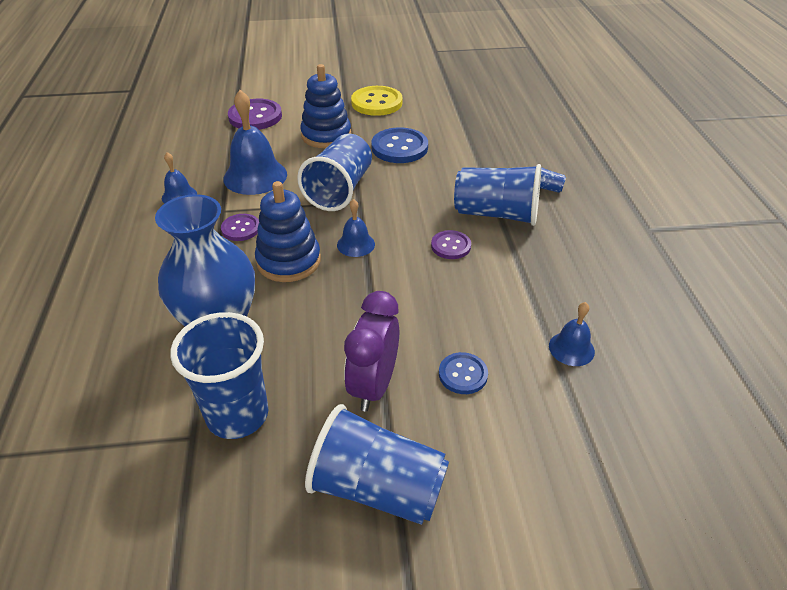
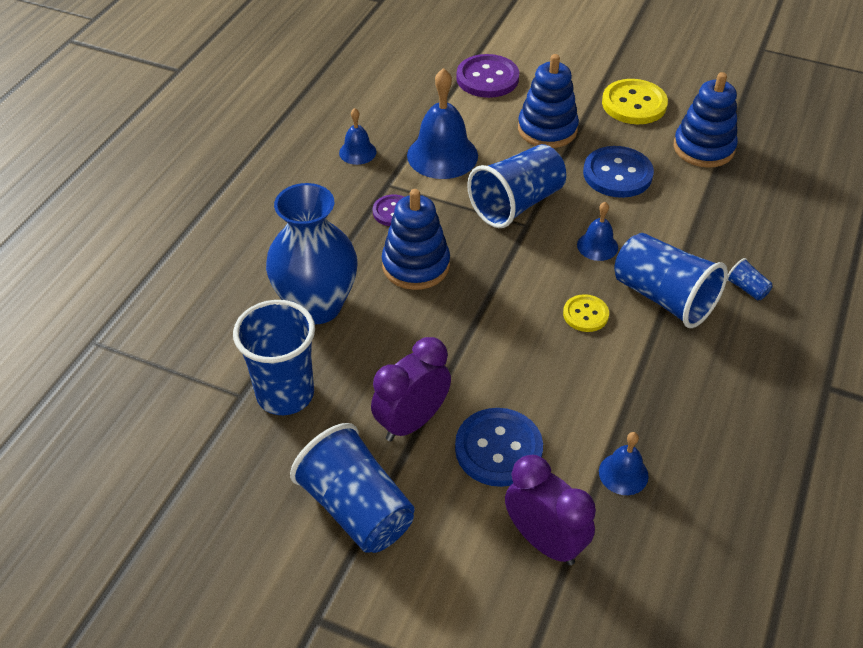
camera: 30 degrees right, 5 degrees up
(356, 244) = (491, 273): blue bell -> blue bell (597, 246)
(445, 115) = (703, 148): none -> blue stacking toy
(450, 246) = (585, 314): purple button -> yellow button
(463, 374) = (498, 449): blue button -> blue button, size x1.73
(557, 432) = (544, 541): none -> purple clock

